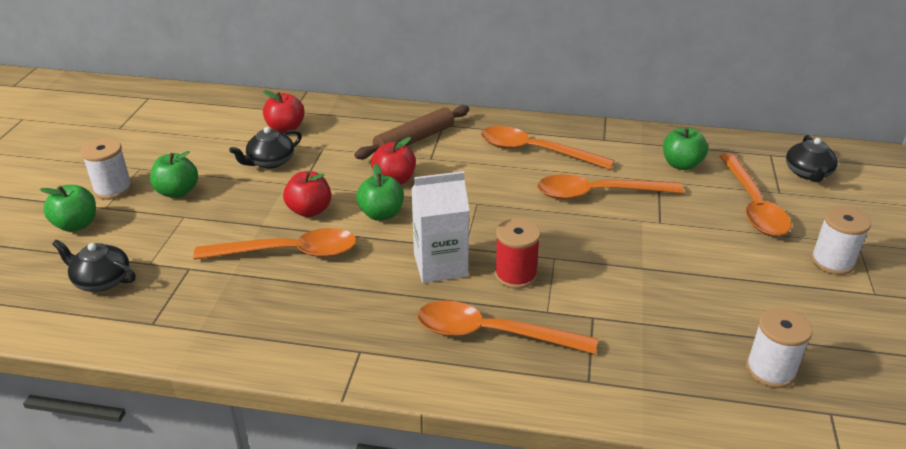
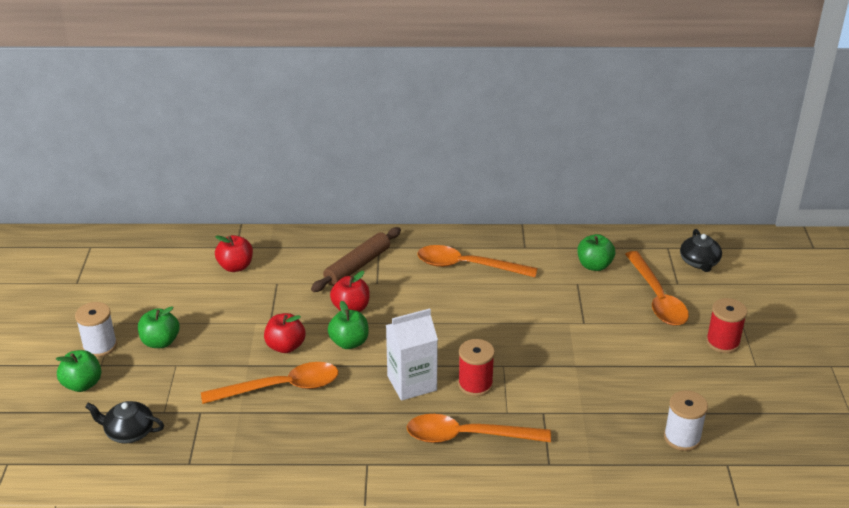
camera: 10 degrees left, 0 degrees up
(270, 161) = (233, 302): black teapot -> none
(598, 193) = (529, 302): orange spoon -> none
(832, 262) = (722, 342): white spool -> red spool

